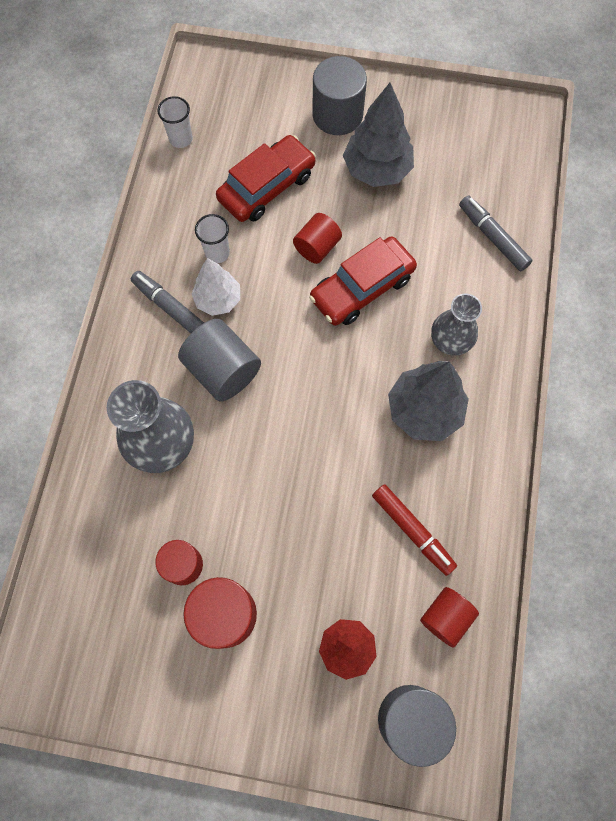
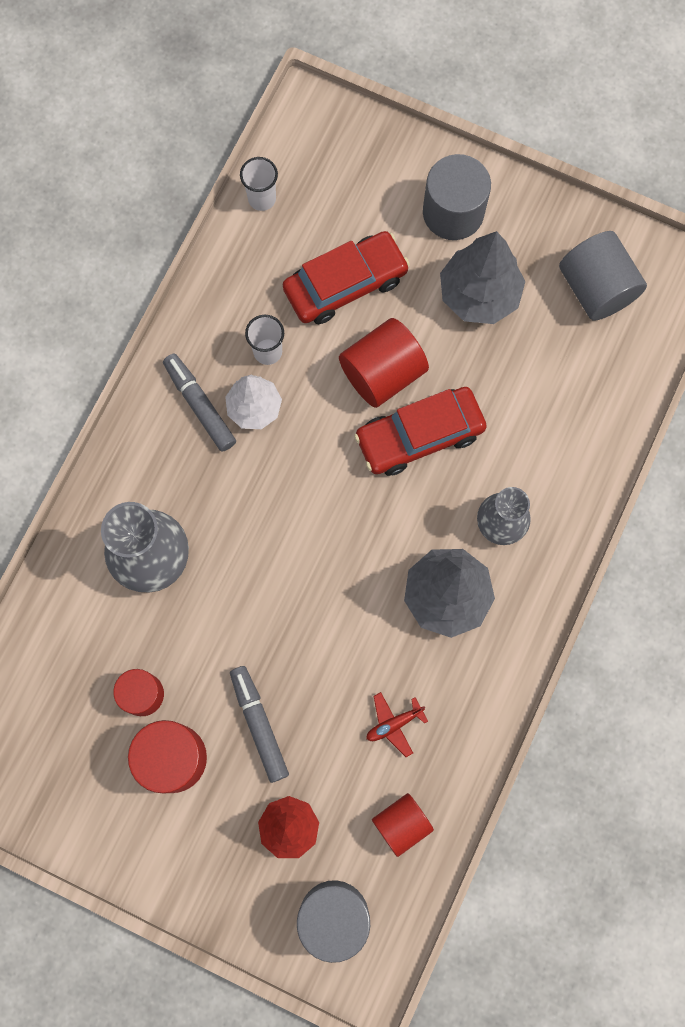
camera: 15 degrees right, 5 degrees up
(223, 370) = (238, 492): grey cylinder -> grey cylinder (596, 288)
(317, 247) = (382, 373): red cylinder -> red cylinder, size x1.55
(412, 531) = (394, 724): red marker -> red plane
(492, 237) = (588, 412): grey marker -> grey marker (259, 724)

